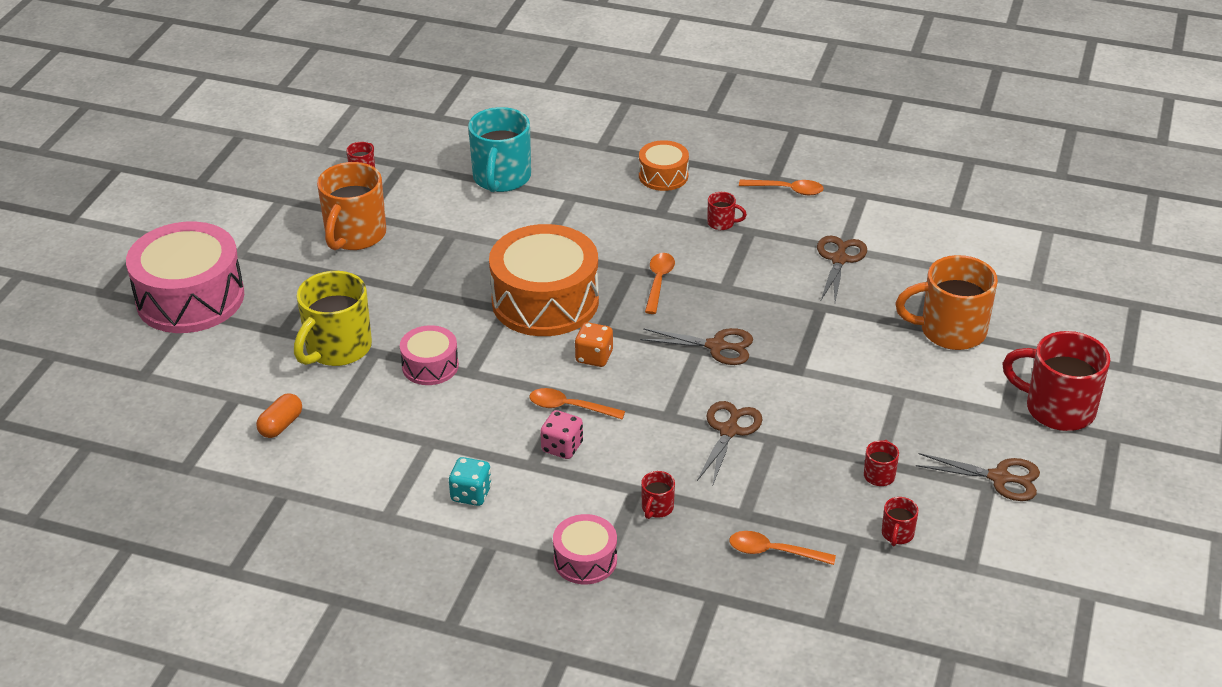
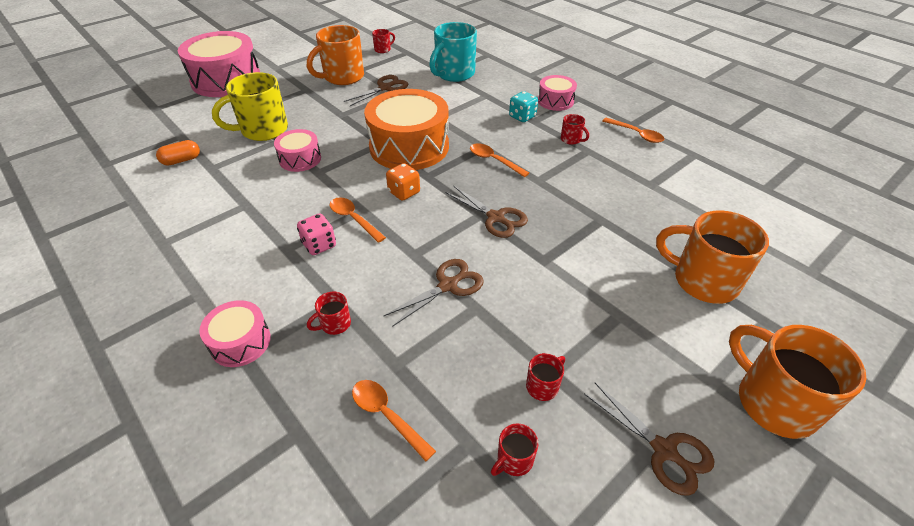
camera: 30 degrees right, 5 degrees up
(471, 494) = (227, 251): turquoise dice -> turquoise dice (522, 117)
(658, 282) = (494, 160): orange spoon -> orange spoon turned 90 degrees counterclockwise
(663, 176) = (555, 101): orange drum -> pink drum
(839, 260) = (642, 191): brown scissors -> brown scissors (385, 88)
(1057, 409) = (773, 402): red mug -> orange mug

